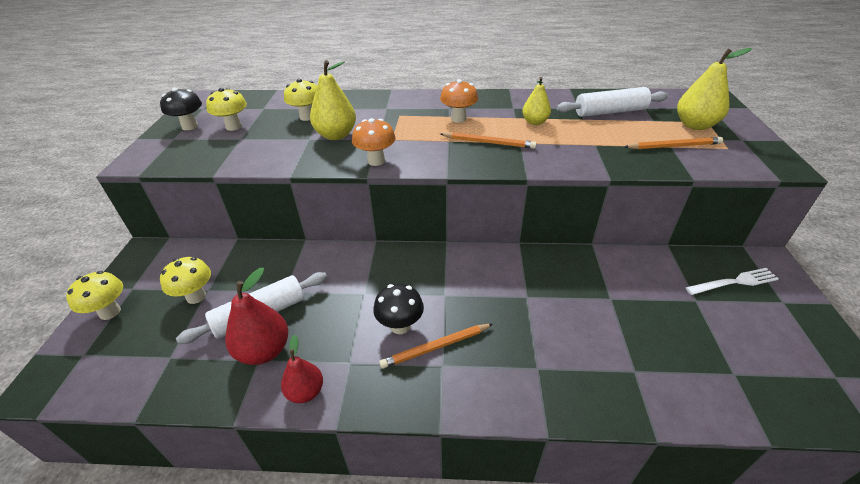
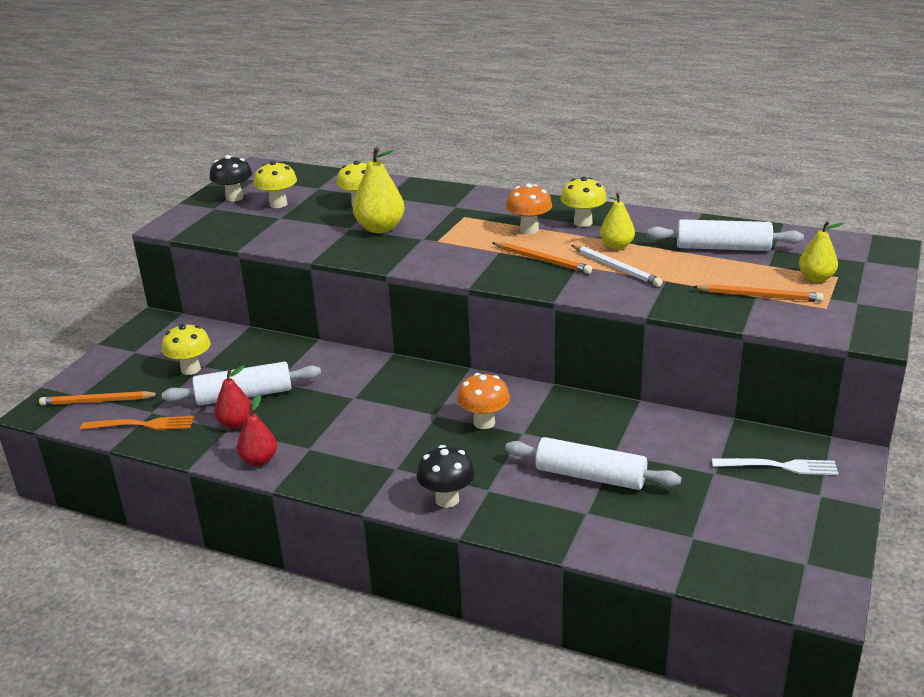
camera: 20 degrees right, 10 degrees down
(110, 312) = (110, 367): yellow mushroom -> yellow mushroom (583, 222)
(163, 377) = (142, 425): none -> orange fork
(264, 351) = (236, 424): red pear -> red pear, size x0.64
(376, 161) = (406, 260): orange mushroom -> orange mushroom (484, 423)
(400, 326) = (374, 430): black mushroom -> black mushroom (447, 500)
(436, 347) = (398, 453): orange pencil -> orange pencil (98, 401)
(550, 140) = (616, 268): none -> white pencil
(610, 329) = (590, 476): none -> white rolling pin
(695, 125) = (816, 278): yellow pear -> yellow pear, size x0.64

